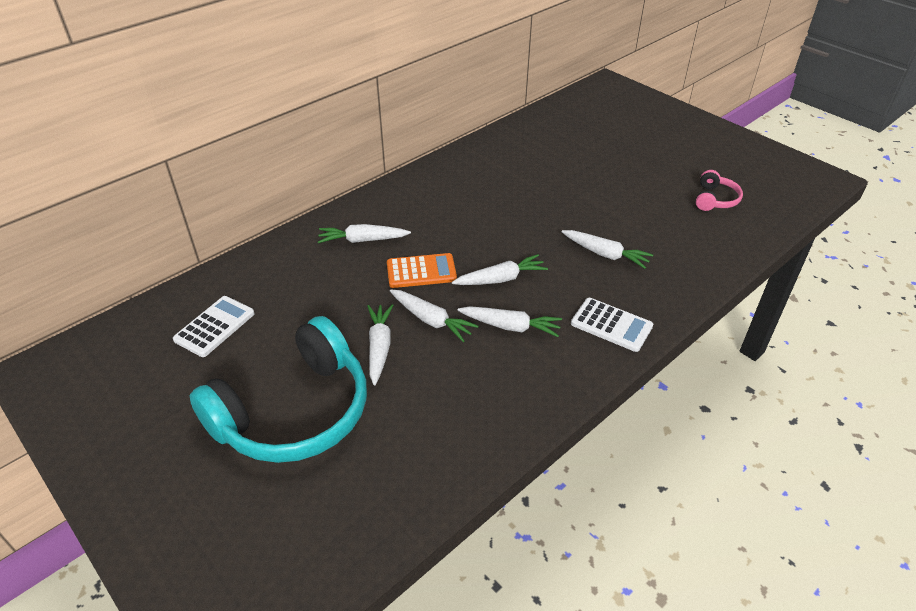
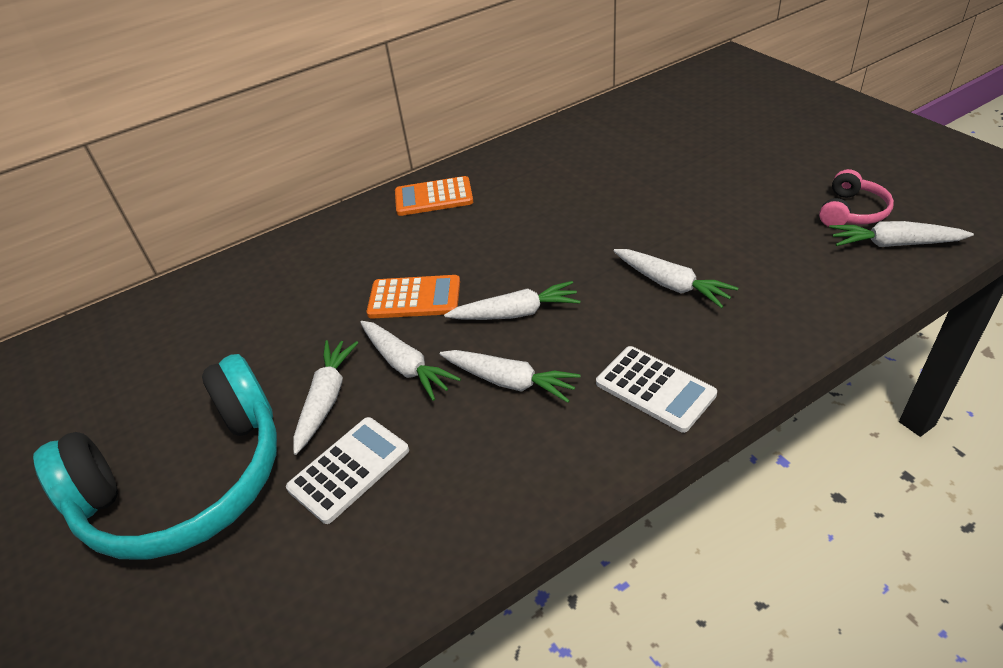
camera: 15 degrees right, 0 degrees up
(214, 326) = (139, 357): white calculator -> white calculator (349, 469)
(363, 240) = (355, 254): white carrot -> white carrot (894, 244)
(410, 194) = (433, 197): none -> orange calculator

